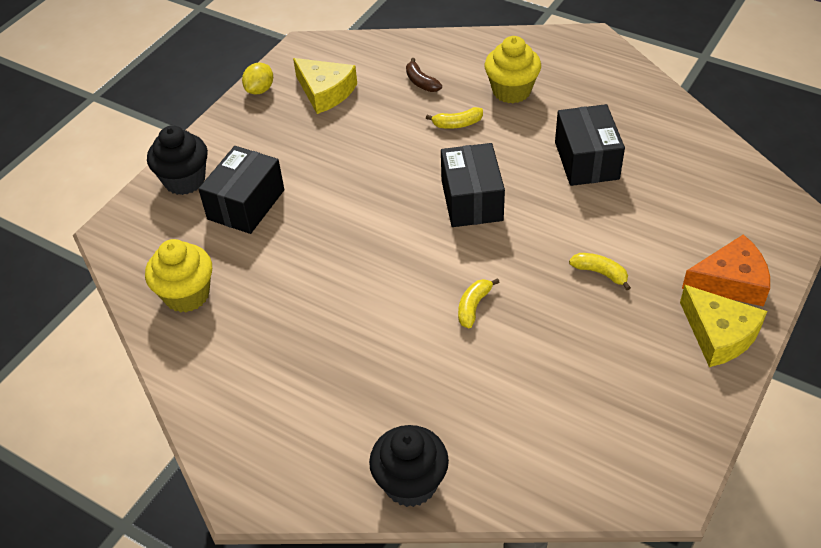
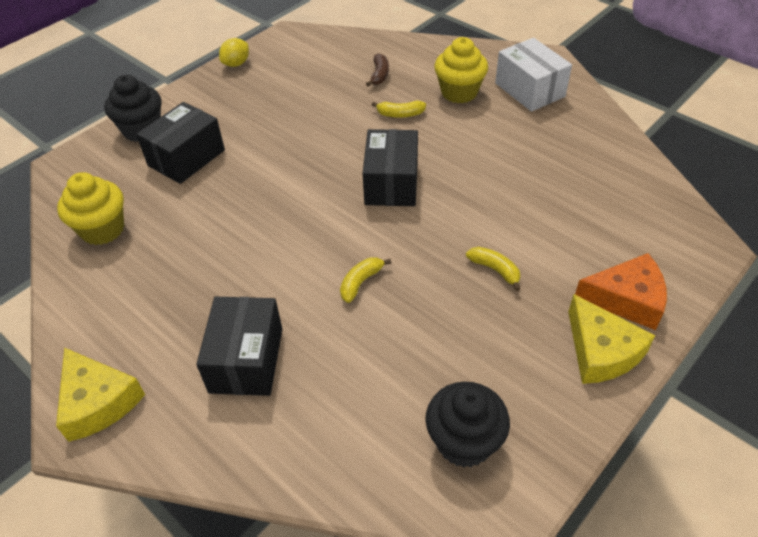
camera: 10 degrees right, 0 degrees up
(325, 92) = (292, 72): yellow cheese -> yellow cheese (98, 402)
(410, 483) = (239, 449): black cupcake -> black cupcake (464, 442)
(421, 82) = (379, 75): brown banana -> brown banana turned 150 degrees counterclockwise
(583, 78) = (529, 90): none -> white box
(586, 160) = (512, 162): black box -> black box (246, 360)

